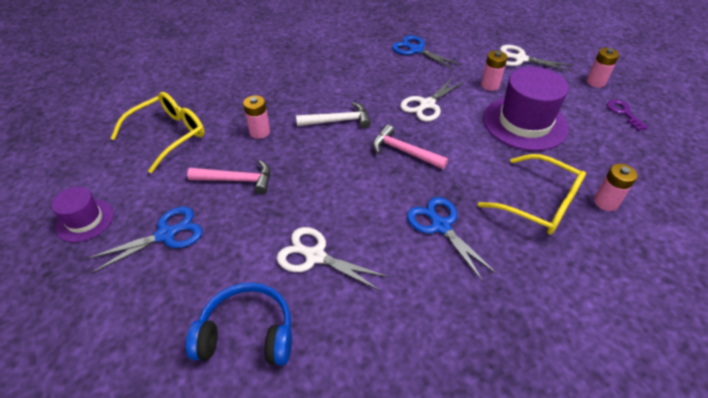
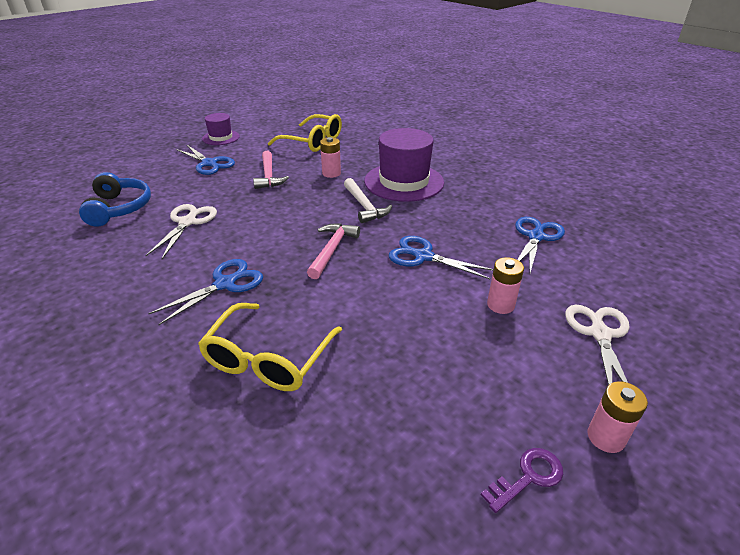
camera: 75 degrees right, 10 degrees down
(426, 105) = (422, 256): white scissors -> blue scissors
(524, 123) = (429, 342): purple hat -> purple hat (404, 182)
(605, 202) = (281, 431): pink battery -> none

